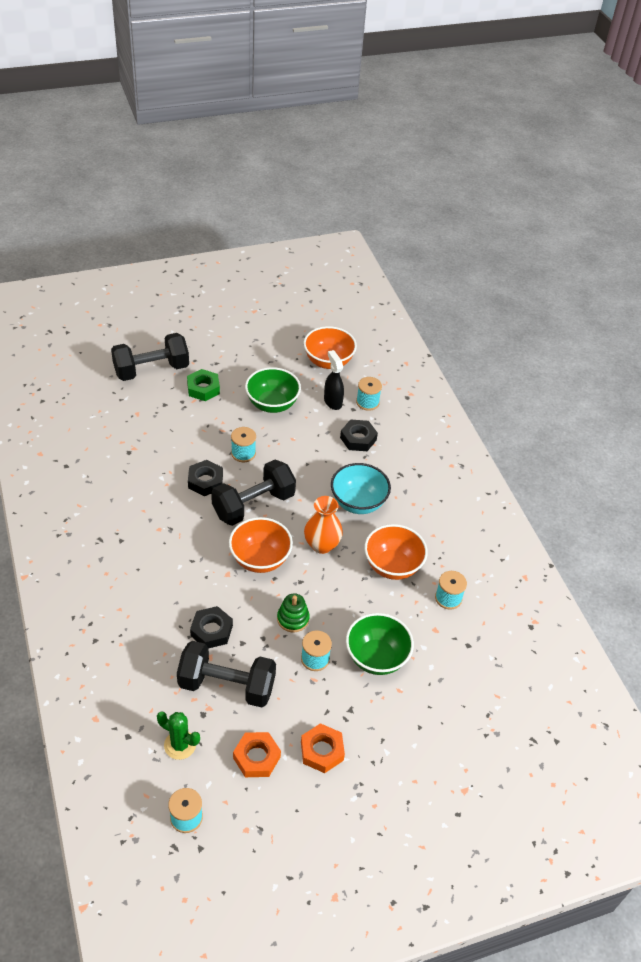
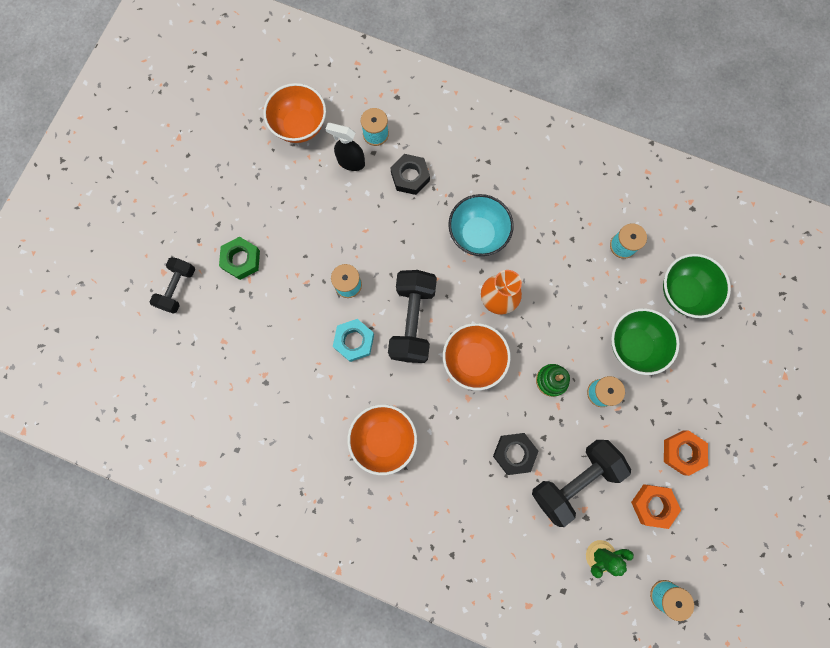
camera: 45 degrees left, 30 degrees up
(151, 370) = (178, 288): black dumbbell -> black dumbbell, size x0.61
(205, 481) = (354, 341): black nut -> turquoise nut
(272, 404) = (311, 215): green bowl -> green bowl (684, 292)
(392, 566) = (561, 261): orange bowl -> orange bowl (383, 439)

